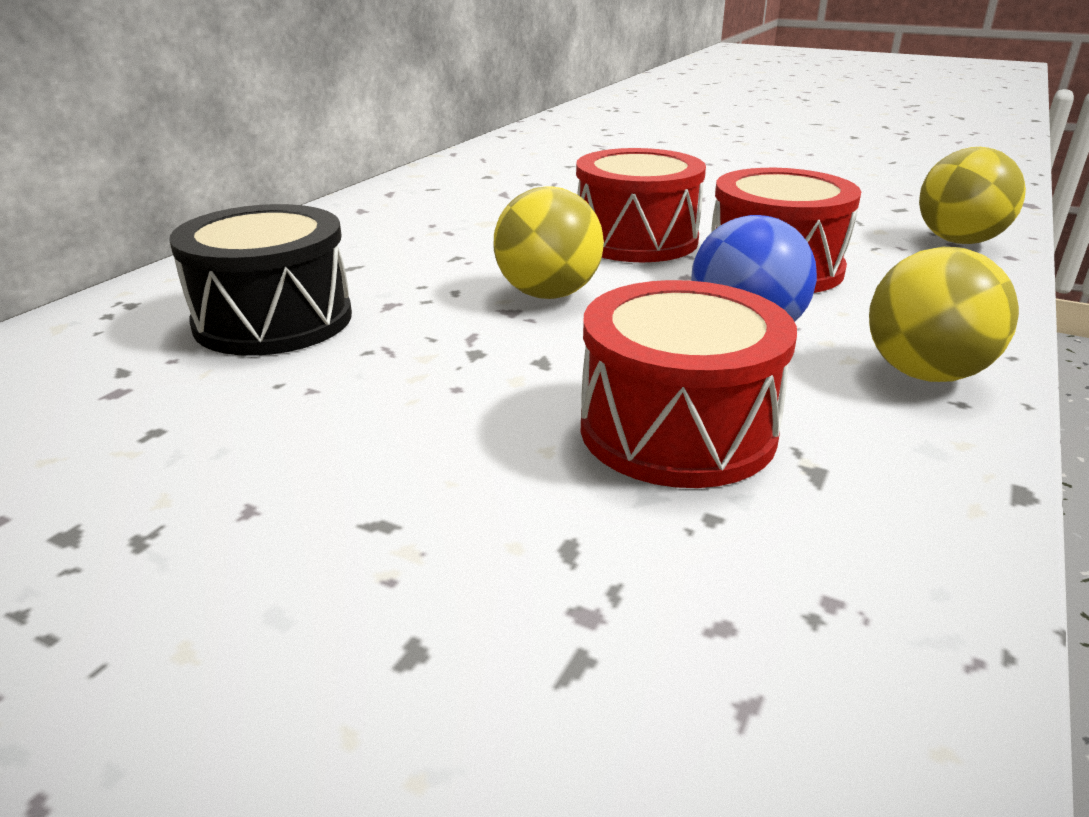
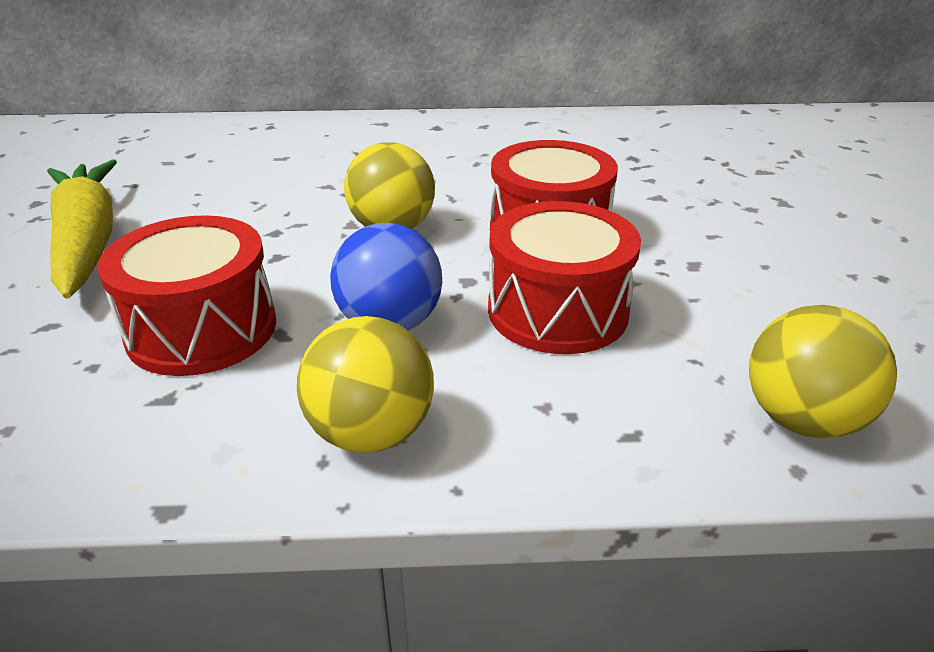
camera: 60 degrees right, 5 degrees up
(273, 320) = (277, 164): black drum -> none
(316, 490) = (87, 240): none -> yellow carrot

